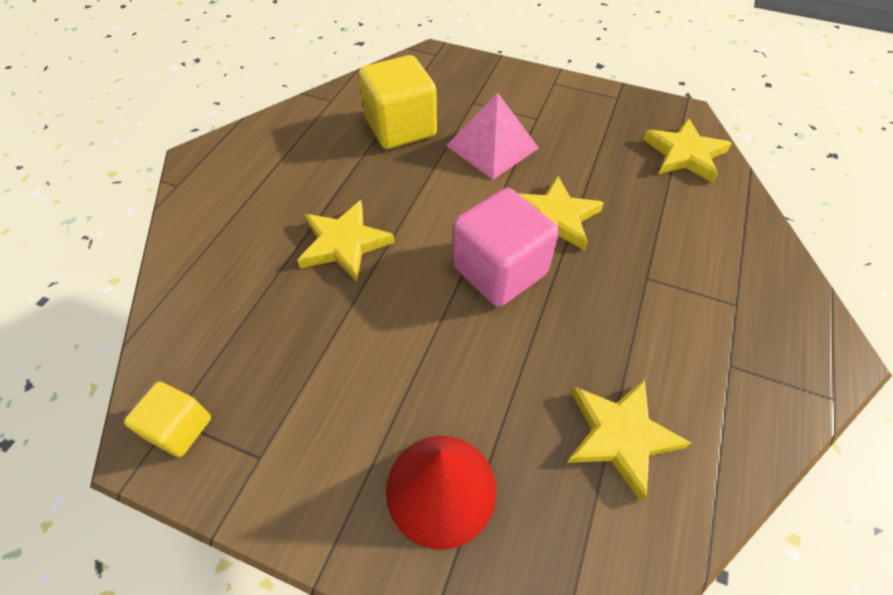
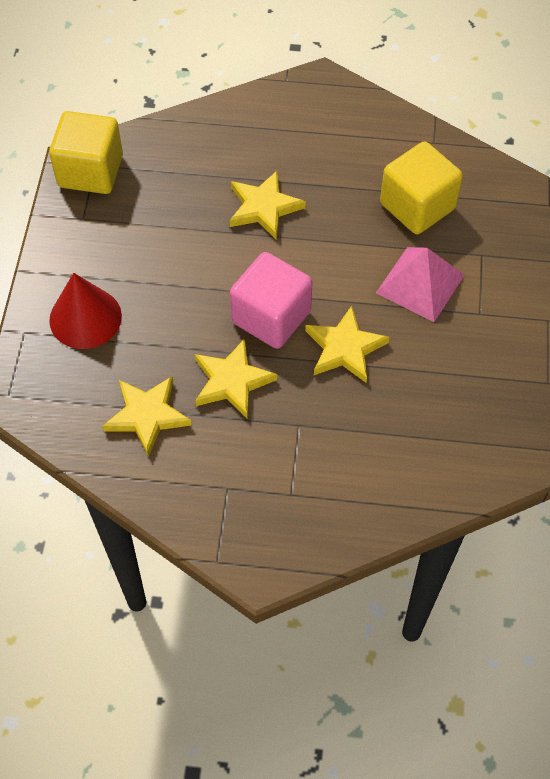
camera: 75 degrees right, 5 degrees up
(179, 428) = (90, 171): yellow cube -> yellow cube, size x1.80
(684, 154) = (476, 450): yellow star -> yellow star (232, 381)

